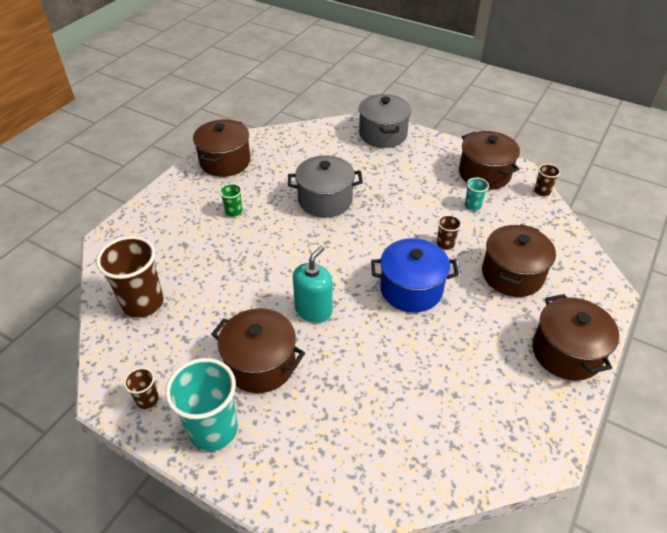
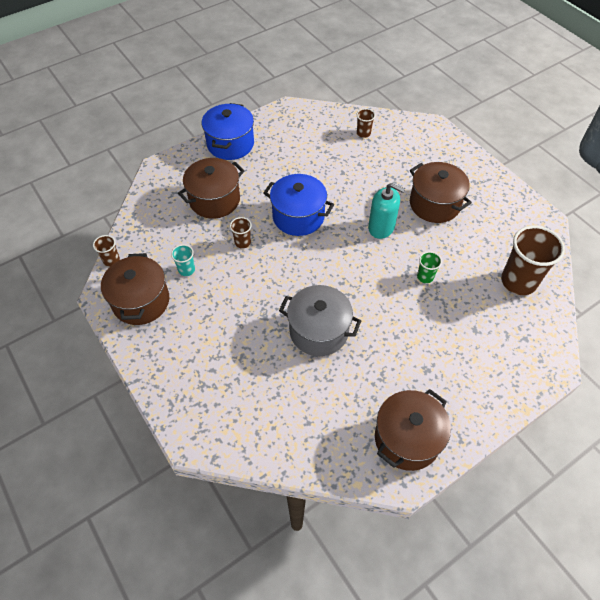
camera: 155 degrees left, 10 degrees up
(147, 400) = (517, 208): brown cup -> brown cup (363, 133)
(213, 429) = (475, 178): turquoise cup -> none
(234, 212) = (417, 352): green cup -> green cup (425, 277)
(313, 310) = (381, 227): turquoise soap dispenser -> turquoise soap dispenser turned 120 degrees counterclockwise
(383, 134) = (196, 408): grey pot -> none
(566, 352) = (230, 144): brown pot -> blue pot

